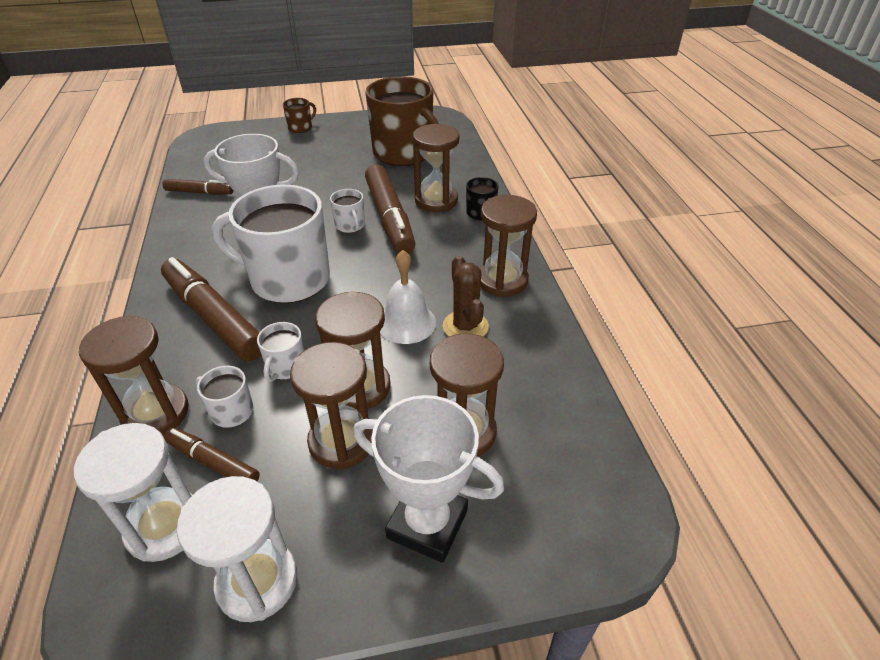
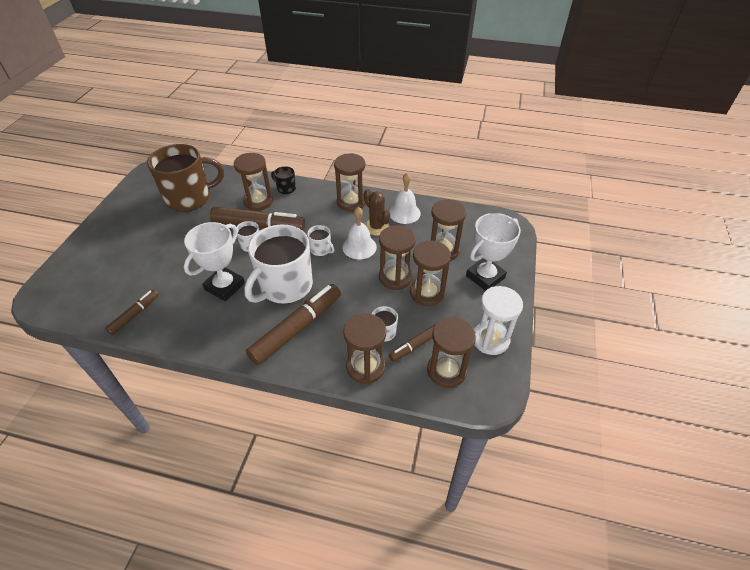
camera: 65 degrees left, 5 degrees up
(164, 526) = (446, 371): white hourglass -> brown hourglass
(214, 317) = (297, 328): brown marker -> brown marker turned 150 degrees clockwise
(286, 367) = (363, 303): white mug -> white mug (321, 249)
(300, 127) = (93, 238): brown mug -> none
(465, 326) = (376, 227): brown cactus -> brown cactus turned 45 degrees clockwise
(525, 348) = (404, 213): none -> white bell

